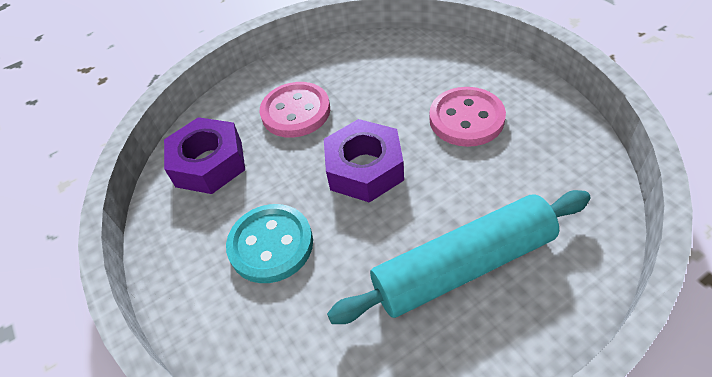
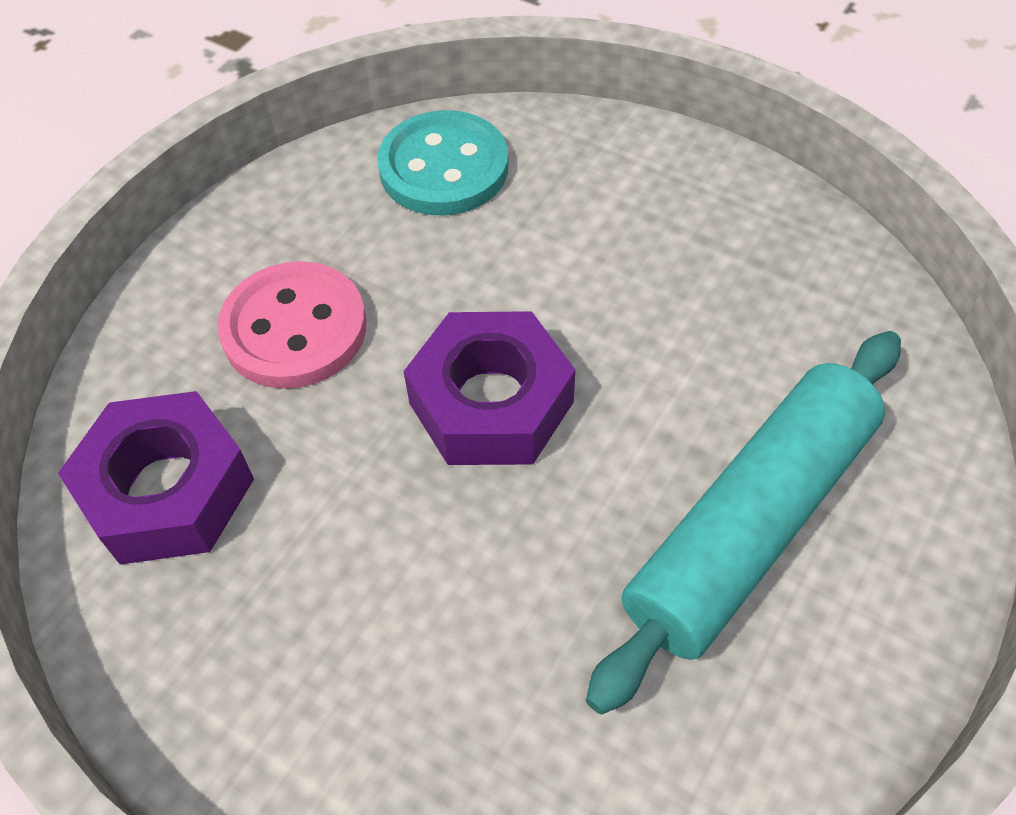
camera: 30 degrees left, 5 degrees up
(271, 245) = (391, 610): turquoise button -> turquoise button (444, 168)
(466, 119) = (624, 254): pink button -> none

